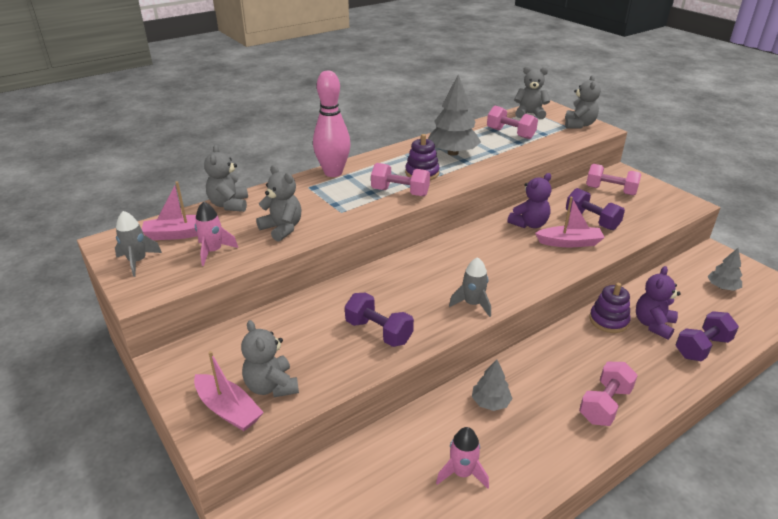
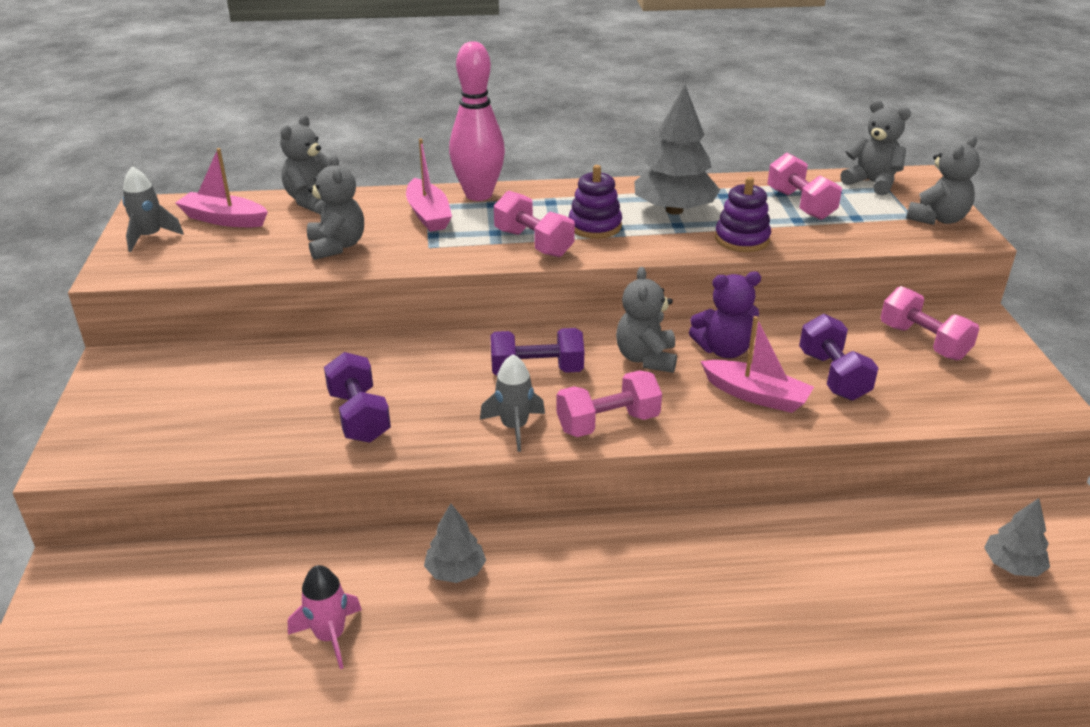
camera: 30 degrees right, 0 degrees up
(213, 251) = (234, 249): pink rocket -> none
(228, 409) = (113, 437): pink boat -> pink boat (428, 215)
(271, 386) = (180, 430): grey teddy bear -> grey teddy bear (646, 358)
(604, 404) = (609, 645): pink dumbbell -> pink dumbbell (608, 423)
(608, 320) = (747, 537): purple stacking toy -> purple stacking toy (742, 239)
(653, 324) = (816, 572): purple teddy bear -> none
(702, 347) = (862, 637): purple dumbbell -> purple dumbbell (537, 371)

